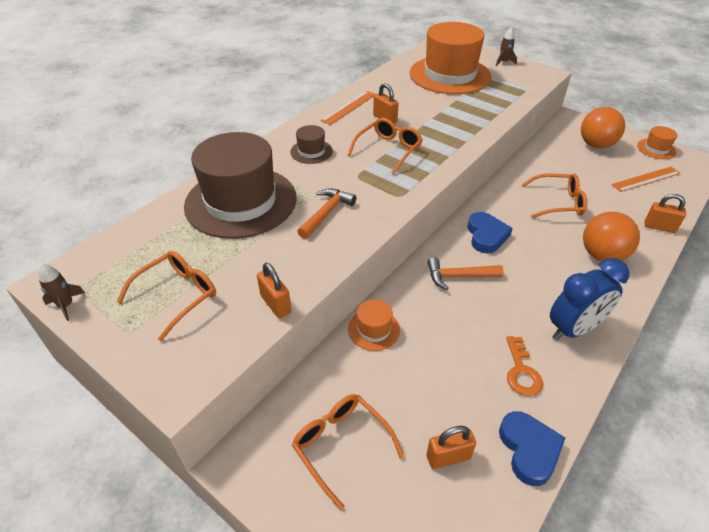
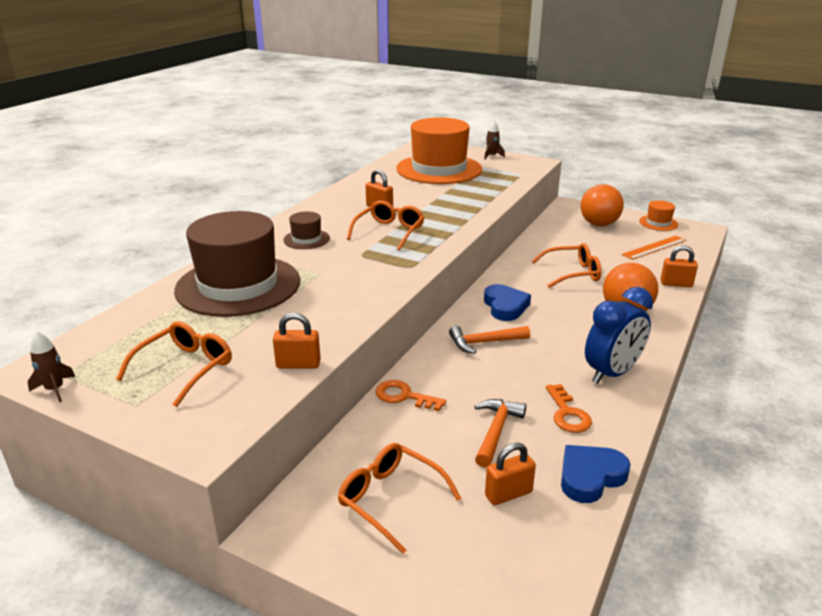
camera: 10 degrees left, 15 degrees down
(275, 304) = (298, 364): orange padlock -> orange padlock turned 45 degrees counterclockwise
(326, 213) = (335, 287): orange hammer -> orange hammer (496, 431)
(349, 107) = (338, 201): orange ruler -> none
(374, 329) = (404, 396): orange hat -> orange key
(529, 449) = (590, 477): blue heart -> blue heart turned 105 degrees counterclockwise

